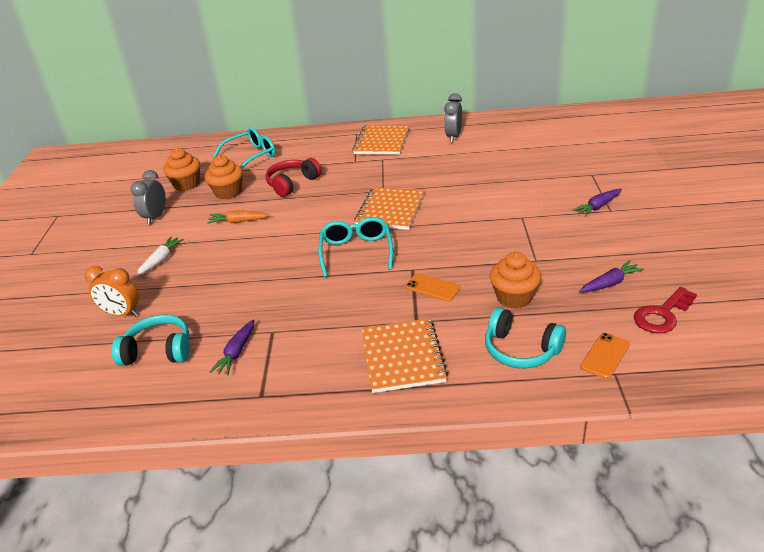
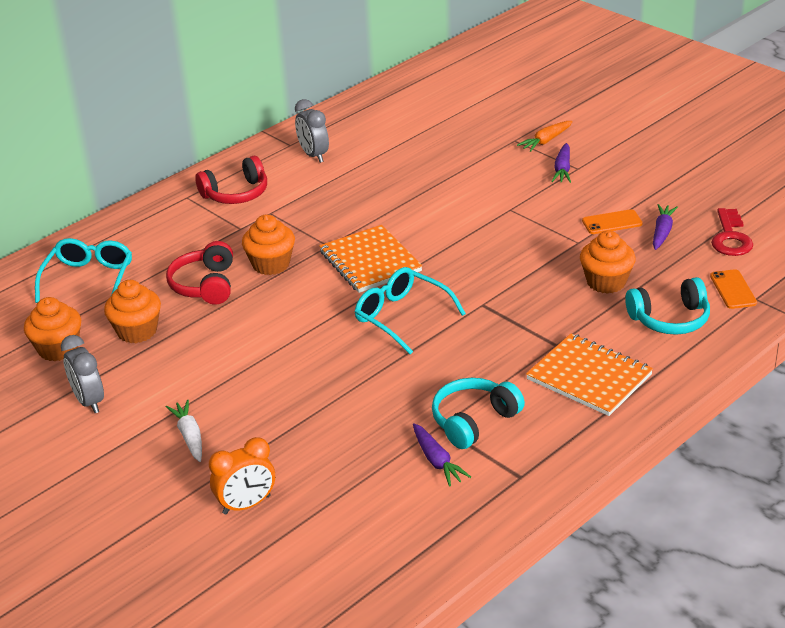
camera: 45 degrees left, 0 degrees up
(158, 350) = (354, 507): turquoise headphones -> turquoise headphones (473, 421)
(238, 221) = (212, 353): orange carrot -> orange carrot (546, 141)
(339, 187) = (271, 264): none -> orange cupcake
(381, 142) = (236, 194): orange notebook -> red headphones
(432, 287) = (526, 310): orange phone -> orange phone (612, 222)

